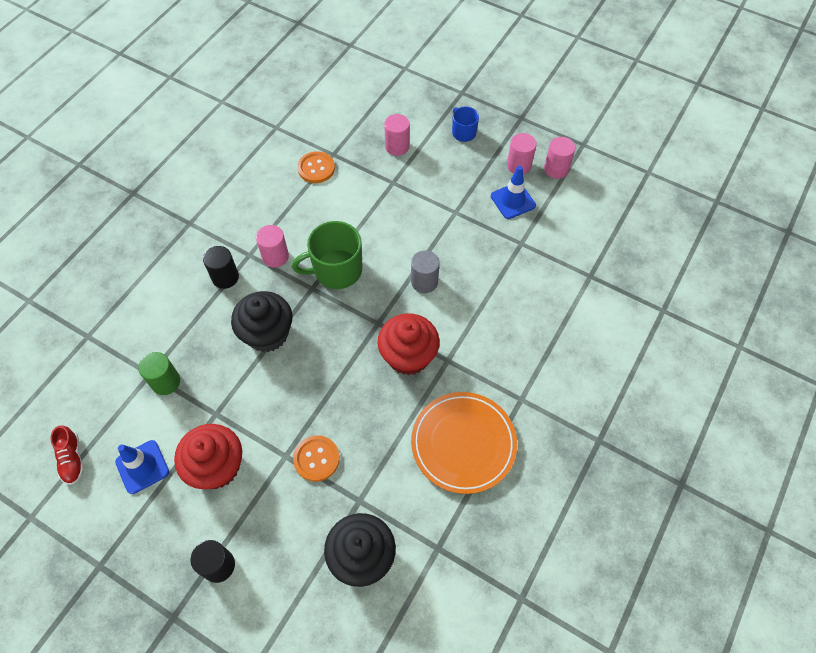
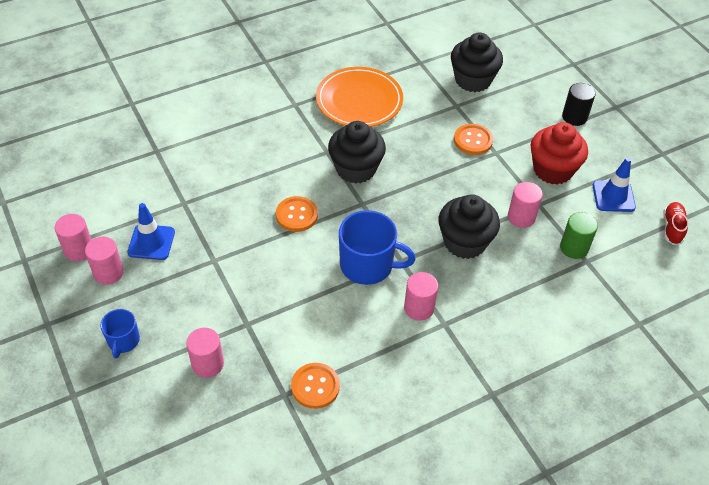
camera: 150 degrees left, 10 degrees down
(225, 277) = (480, 313): black cylinder -> none
(227, 388) = (521, 217): none -> pink cylinder
(336, 270) = (368, 265): green mug -> blue mug
(408, 356) = (356, 169): red cupcake -> black cupcake
(424, 282) = (296, 215): grey cylinder -> orange button

